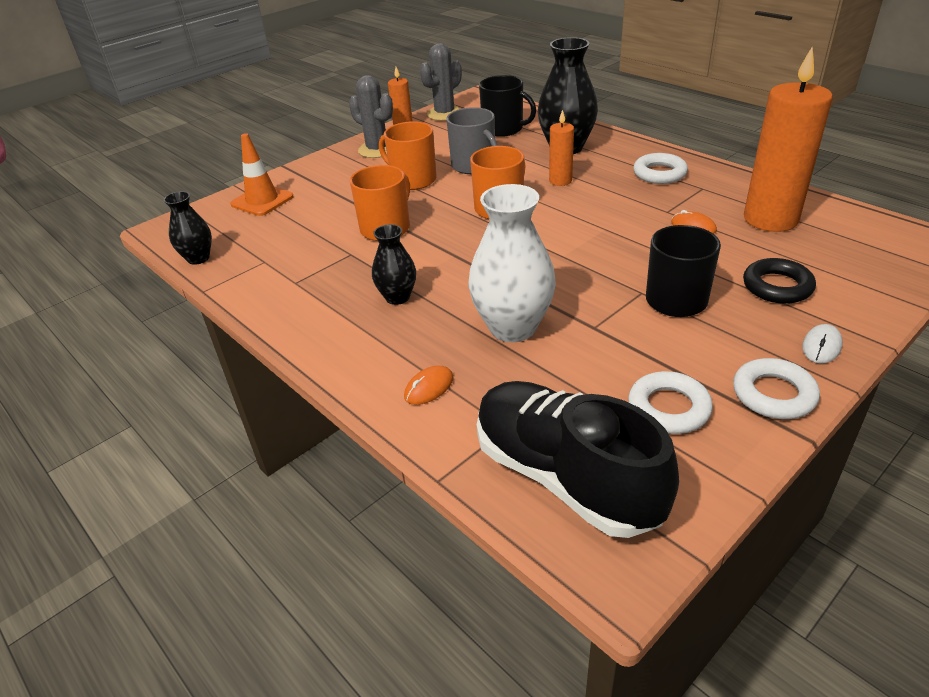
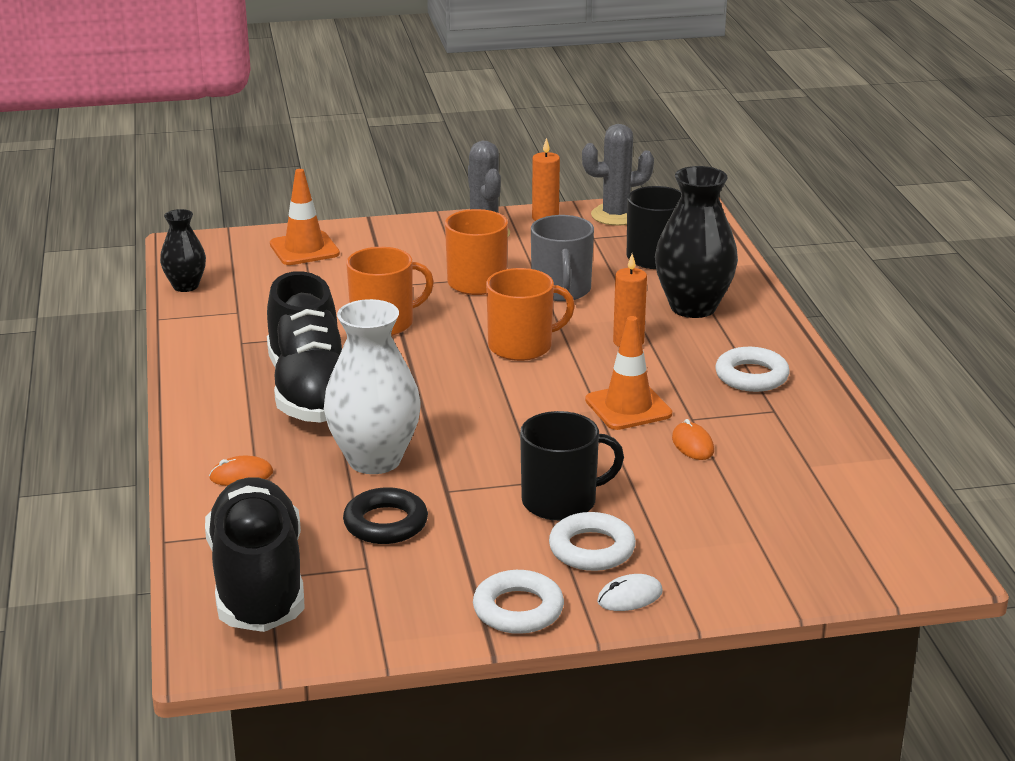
camera: 30 degrees right, 10 degrees down
(397, 297) = (311, 392): black vase -> black shoe
(621, 220) = (628, 407): none -> orange traffic cone
(668, 408) = (411, 577): white ring -> white ring (592, 549)
(770, 219) = (791, 471): orange candle -> none
(777, 286) = (679, 533): black ring -> black ring (385, 523)

